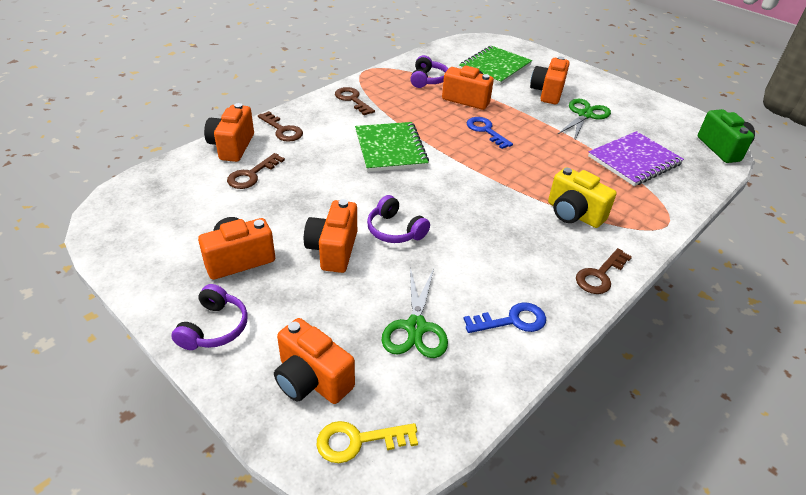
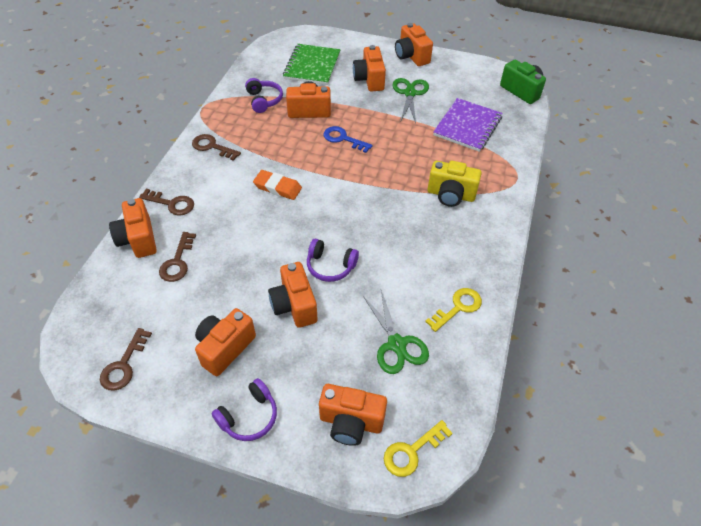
camera: 25 degrees left, 10 degrees up
(214, 328) = (249, 416): purple headphones -> purple headphones turned 60 degrees clockwise
(390, 149) = (277, 187): green notebook -> orange eraser
(512, 320) = (458, 307): blue key -> yellow key
(600, 275) = (495, 242): brown key -> brown key (124, 365)
(607, 86) = (411, 56): none -> orange camera

